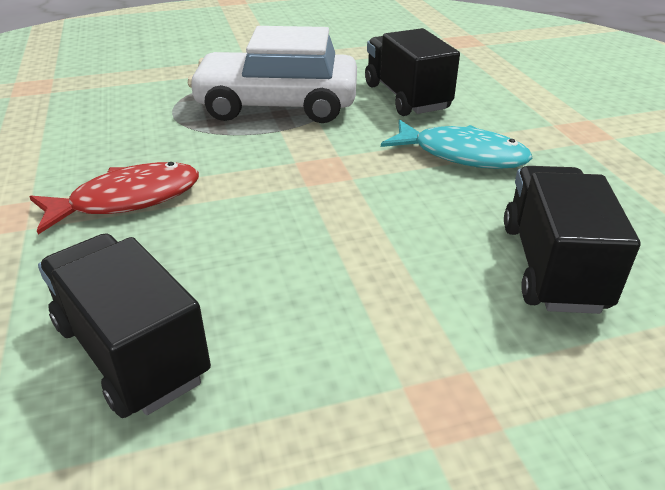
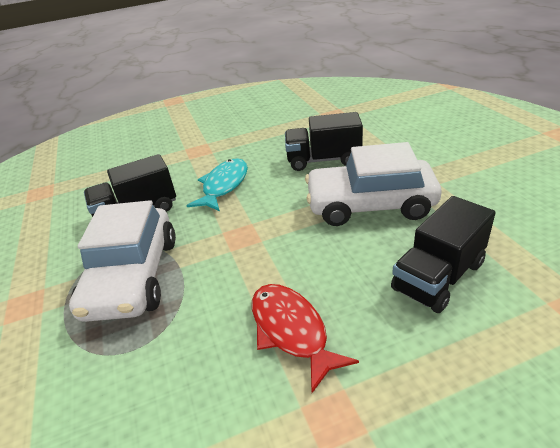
camera: 90 degrees left, 0 degrees up
(368, 307) = (370, 204): none -> white car

